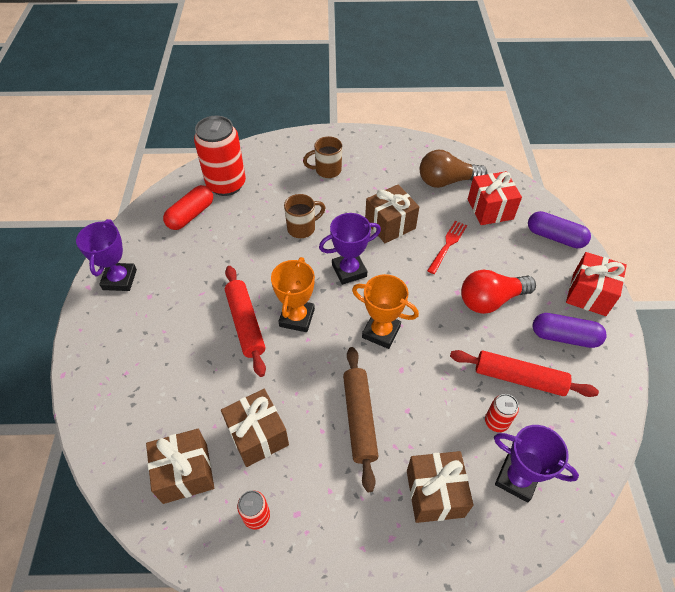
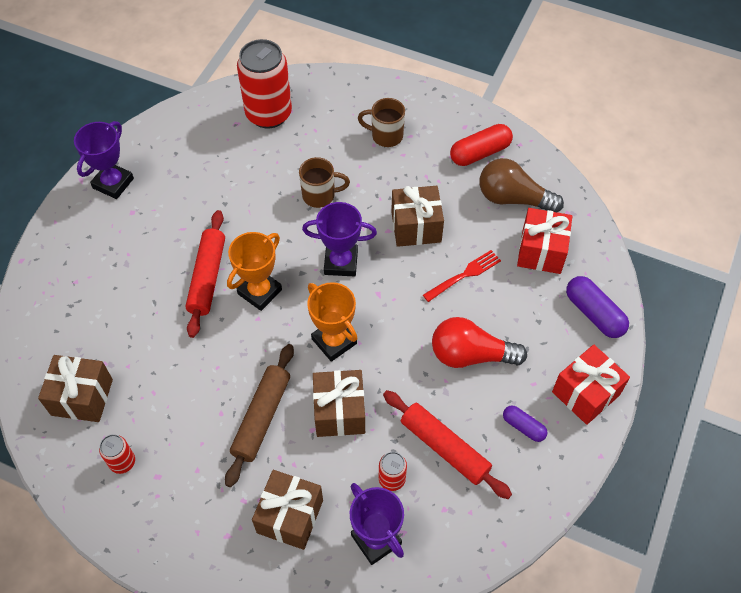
camera: 25 degrees right, 5 degrees up
(191, 215) = (215, 137): red capsule -> red capsule (480, 153)
(257, 435) = (161, 391): brown gift -> brown gift (339, 412)
(564, 337) = (523, 427): purple capsule -> purple capsule, size x0.60

